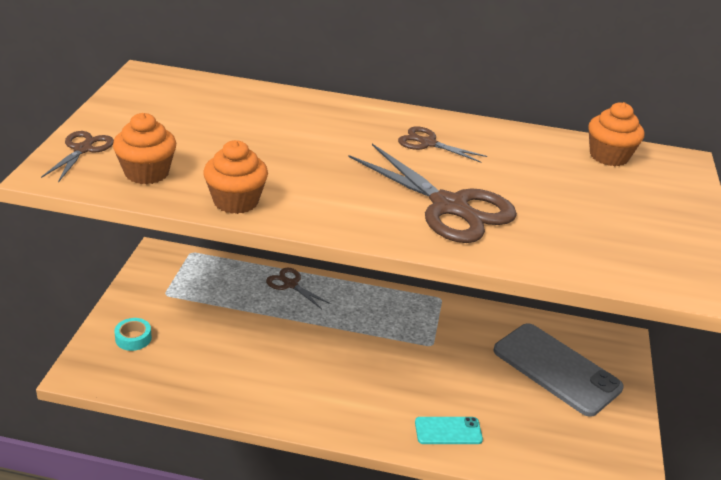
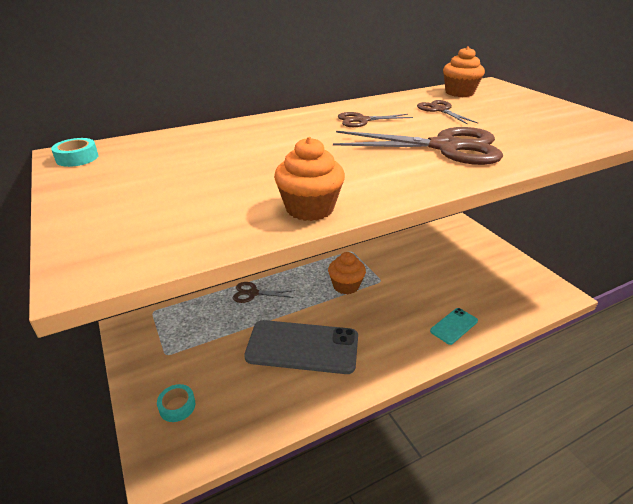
camera: 35 degrees left, 0 degrees up
(83, 149) = (92, 233): brown scissors -> brown scissors (440, 110)
(147, 81) = (77, 158): none -> turquoise tape
(147, 173) = (193, 223): orange cupcake -> orange cupcake (346, 286)
(556, 369) = (454, 256): grey phone -> grey phone (302, 347)

